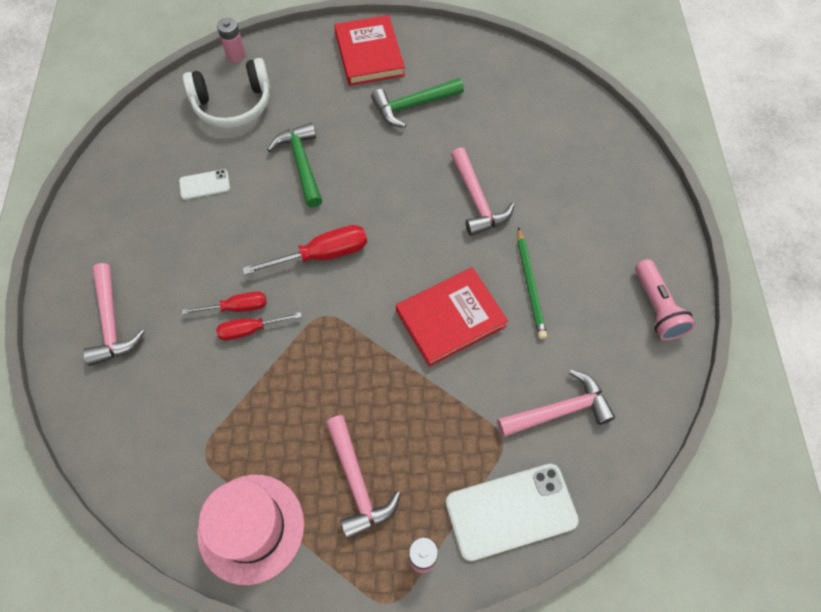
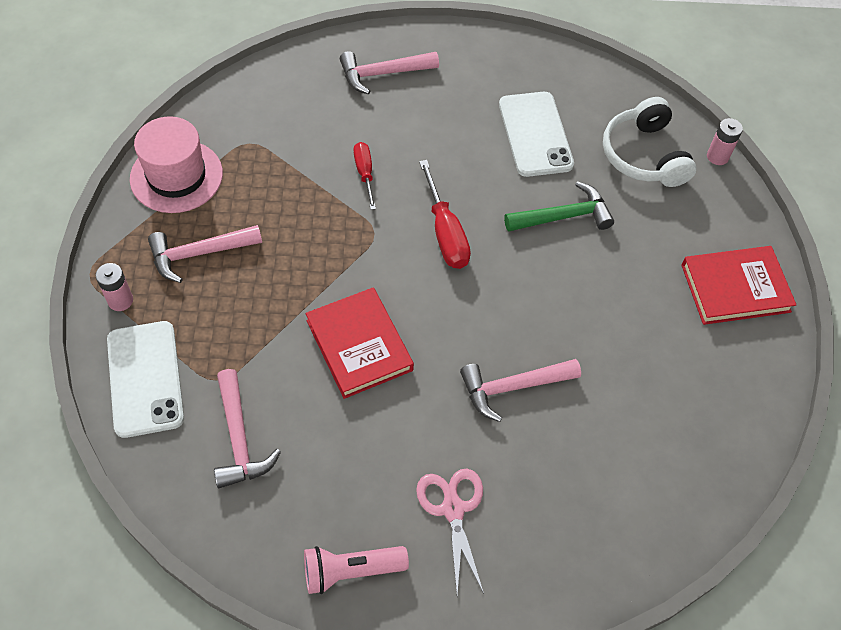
camera: 90 degrees right, 5 degrees down
(204, 185) = (535, 134): white phone -> white phone, size x2.02
(237, 307) = (390, 163): red screwdriver -> none
(412, 105) = (654, 330): green hammer -> none
(530, 285) = (394, 431): green pencil -> none
(590, 239) = (453, 509): none -> pink scissors

